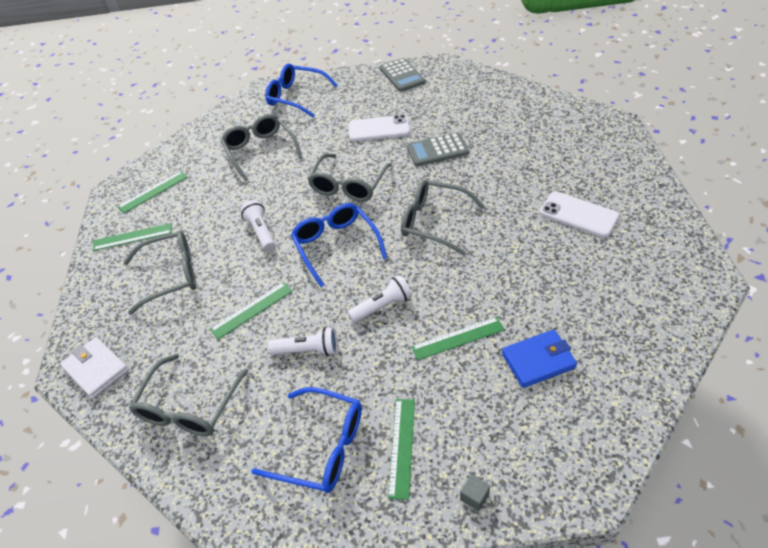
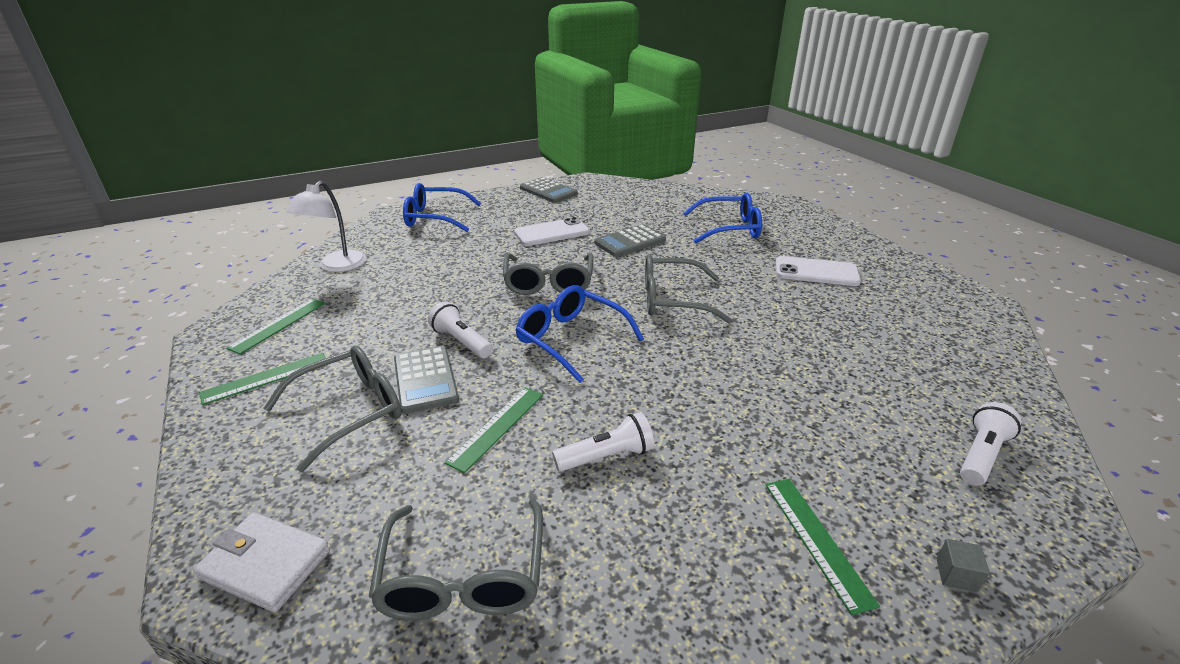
camera: 25 degrees left, 15 degrees down
(207, 140) = (337, 266): none -> white lamp
(225, 260) = (425, 379): none -> grey calculator
(260, 151) = (416, 267): grey glasses -> none
(321, 447) = (708, 574): blue glasses -> blue glasses (729, 229)
(382, 306) = (672, 388): white flashlight -> white flashlight (981, 455)
(458, 338) = (787, 401): green ruler -> none
(538, 360) = (892, 403): blue wallet -> none

